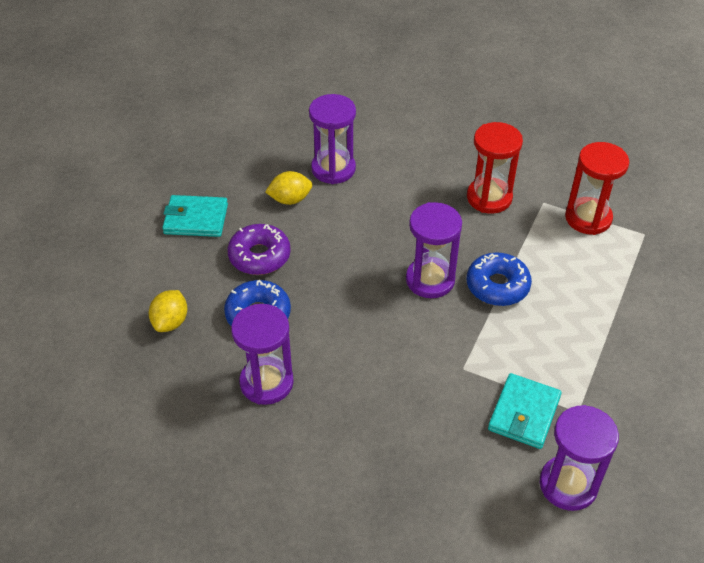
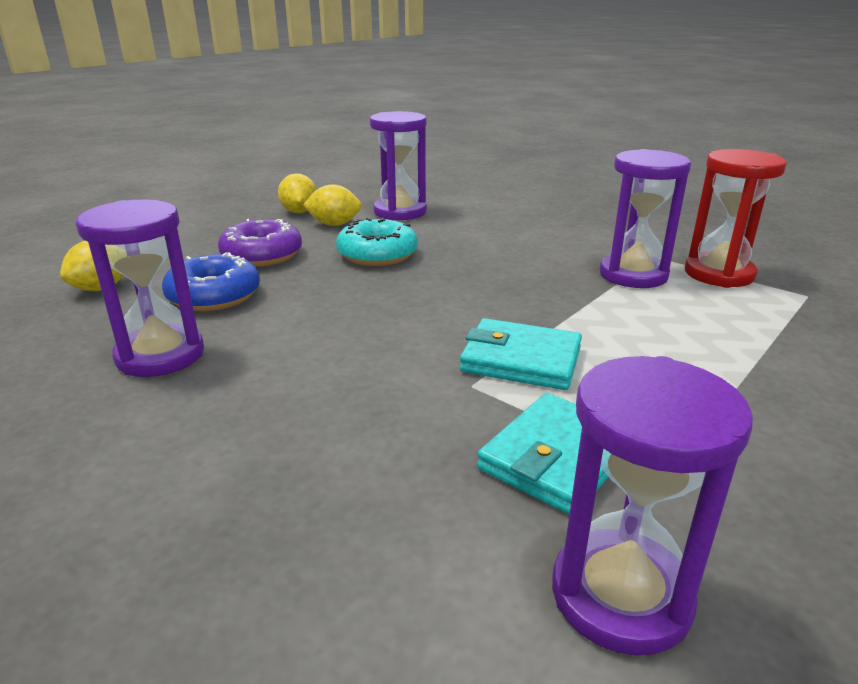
camera: 15 degrees right, 20 degrees down
(196, 219) = (217, 225): turquoise wallet -> turquoise wallet (521, 360)
(250, 184) = (299, 212): none -> yellow lemon
(345, 238) = (377, 254): none -> turquoise donut
(430, 280) = (467, 296): purple hourglass -> purple hourglass (633, 275)
(489, 198) = (581, 246): red hourglass -> none
(497, 286) = (564, 313): blue donut -> none

